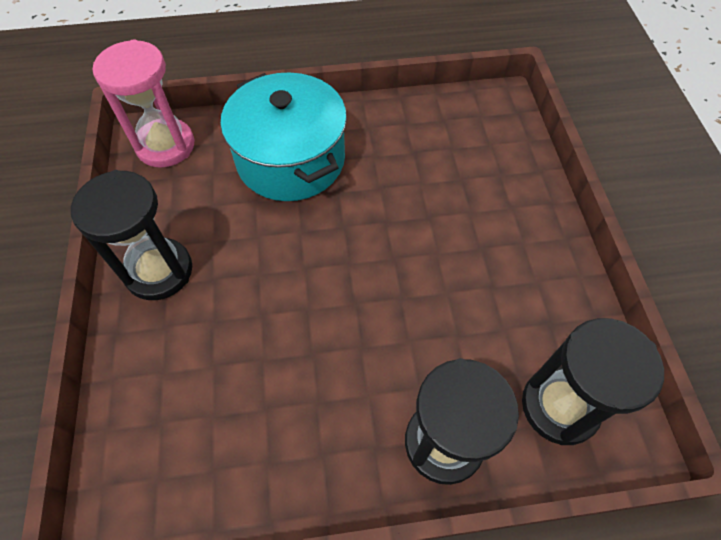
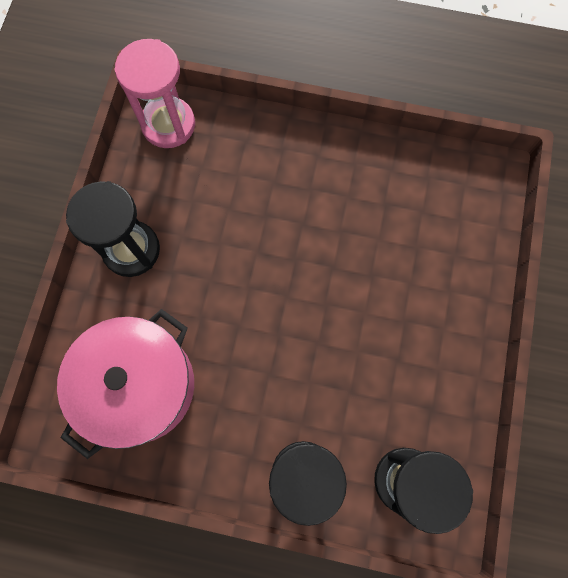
camera: 20 degrees right, 15 degrees up
(212, 413) = (139, 386): none -> pink pot
(291, 160) = (272, 176): turquoise pot -> none

